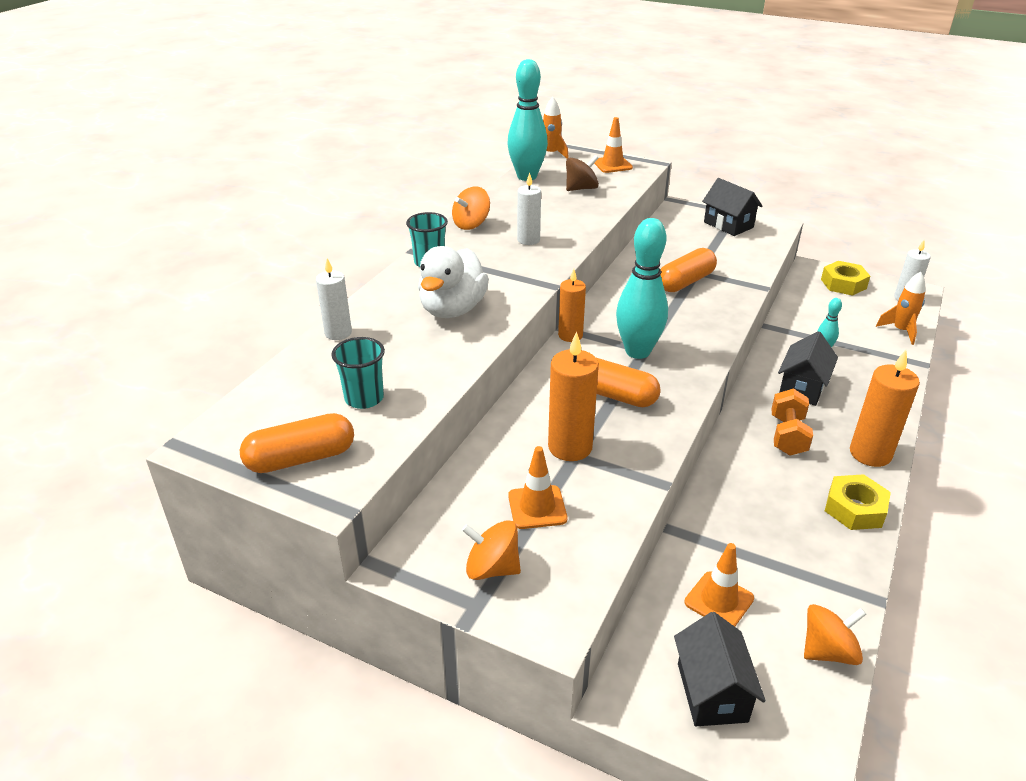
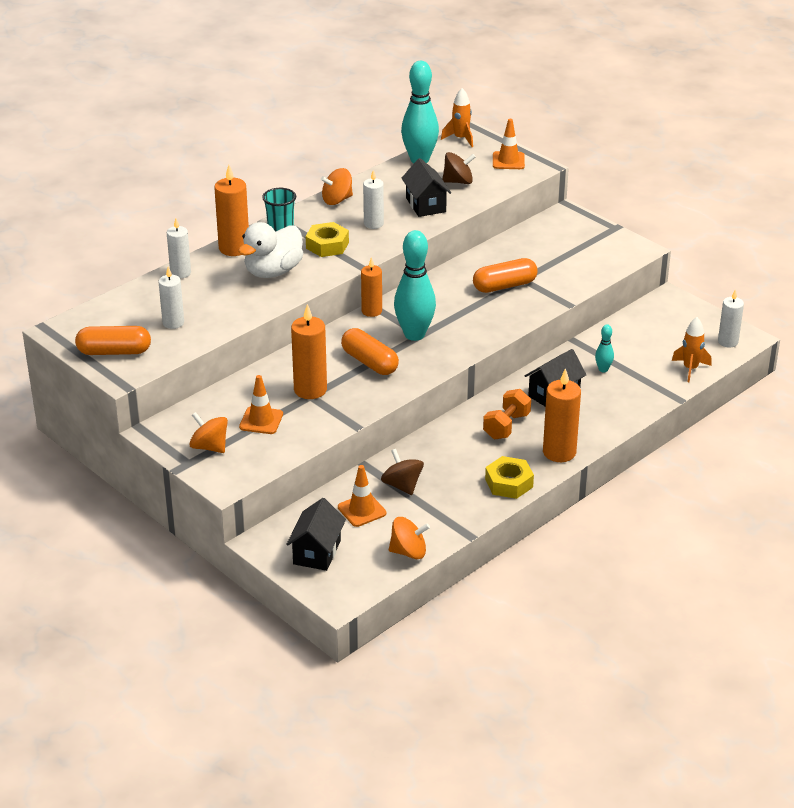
camera: 20 degrees right, 0 degrees up
(364, 398) = (173, 323): turquoise cup -> white candle
(388, 292) = (234, 248): none -> orange candle
(728, 225) = (595, 239): black house -> black house (426, 205)
(739, 547) = (402, 485): none -> brown spinning top
(843, 284) = (683, 317): yellow nut -> yellow nut (327, 245)

